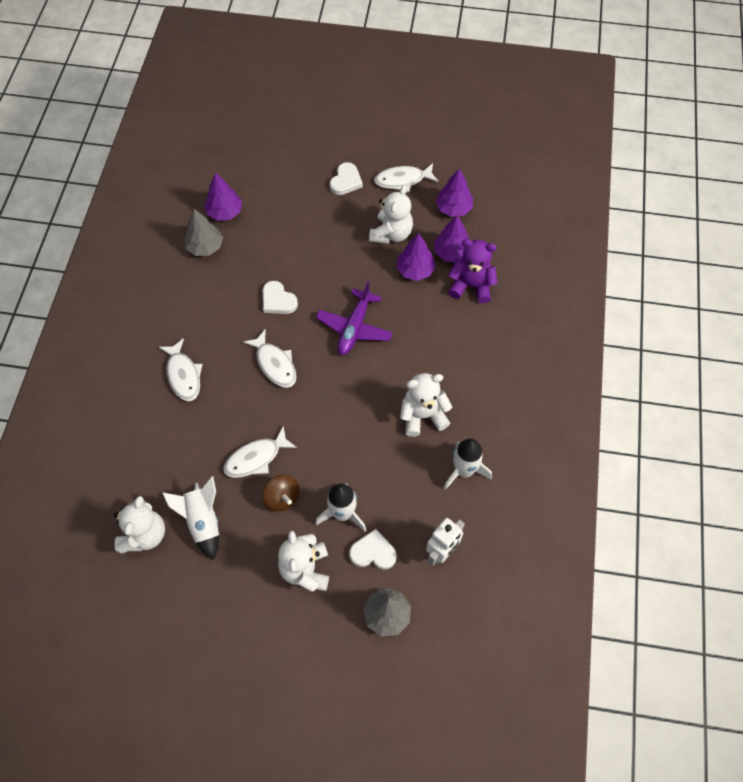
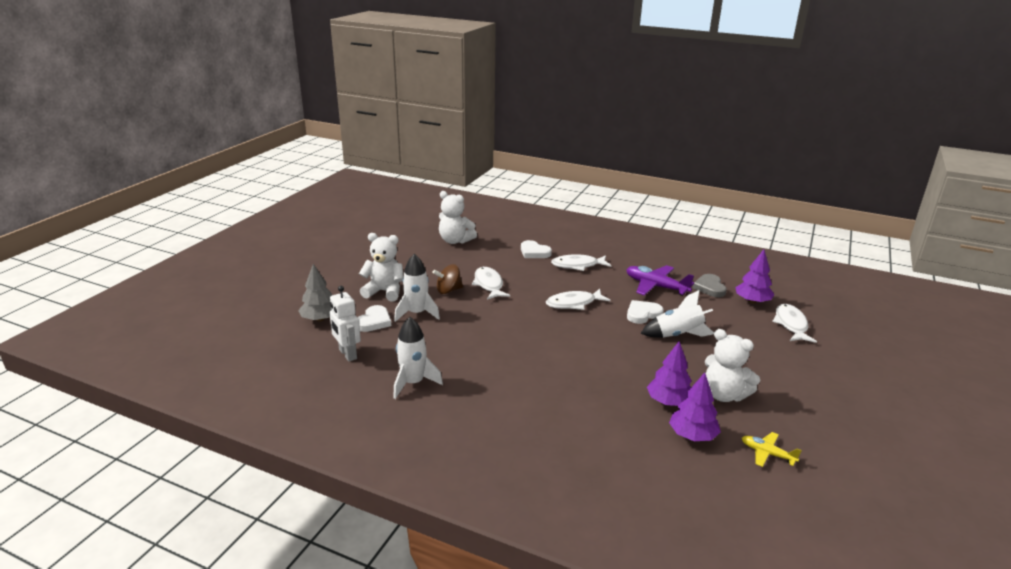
camera: 105 degrees right, 35 degrees down
(203, 521) = (451, 260): white rocket -> white rocket (677, 335)
(205, 247) = (710, 288): grey tree -> grey heart
(346, 181) = (804, 377): white heart -> white heart (534, 252)
(354, 328) = (600, 349): purple plane -> purple plane (656, 286)
(402, 180) = (812, 420): white fish -> white fish (791, 324)
(423, 415) = (485, 371): white teddy bear -> none
(453, 208) = (767, 453): purple tree -> yellow plane
(471, 286) = (639, 440): purple teddy bear -> none

